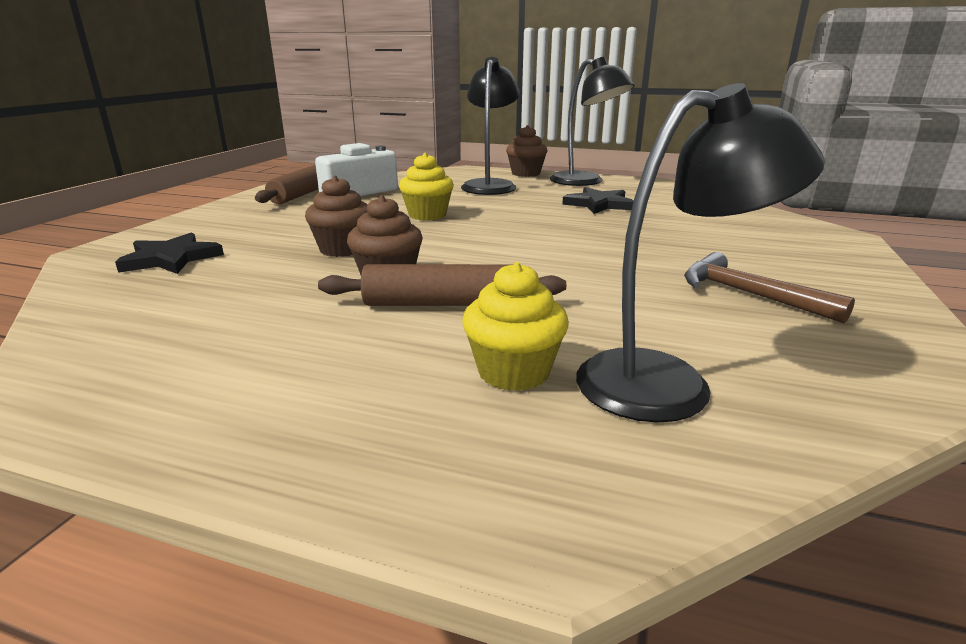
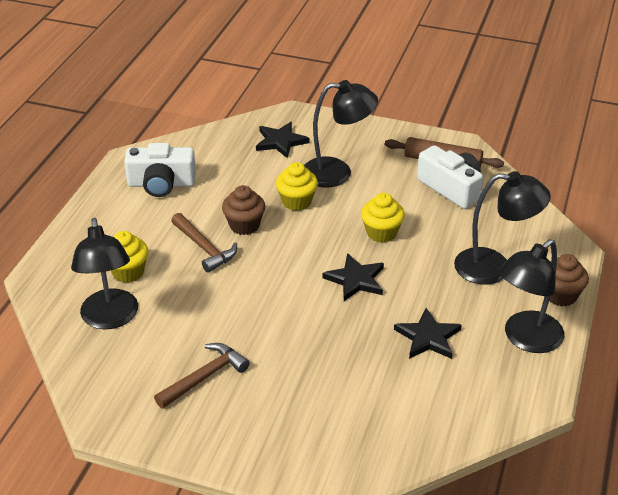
camera: 90 degrees right, 15 degrees up
(207, 352) = (161, 184): none -> white camera
(289, 230) = (337, 173): none -> black lamp
(342, 249) = (297, 201): brown cupcake -> yellow cupcake
(443, 304) = (204, 248): brown rolling pin -> brown hammer
(515, 225) = (355, 280): none -> black star

